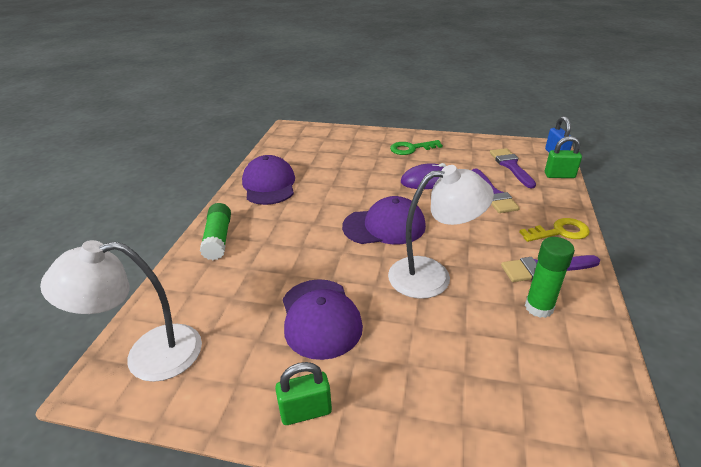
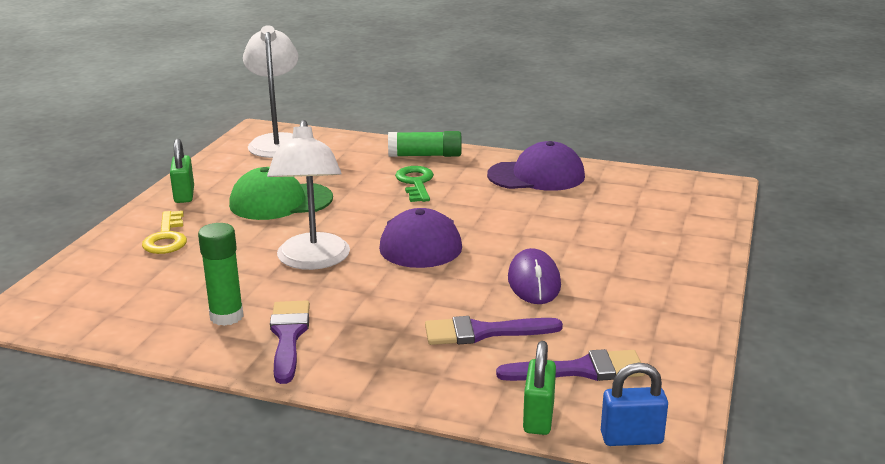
camera: 95 degrees right, 10 degrees down
(320, 318) = (280, 201): purple cap -> green cap
(411, 148) = (650, 280): green key -> green key (416, 183)
(559, 232) = (362, 369): yellow key -> yellow key (166, 238)

